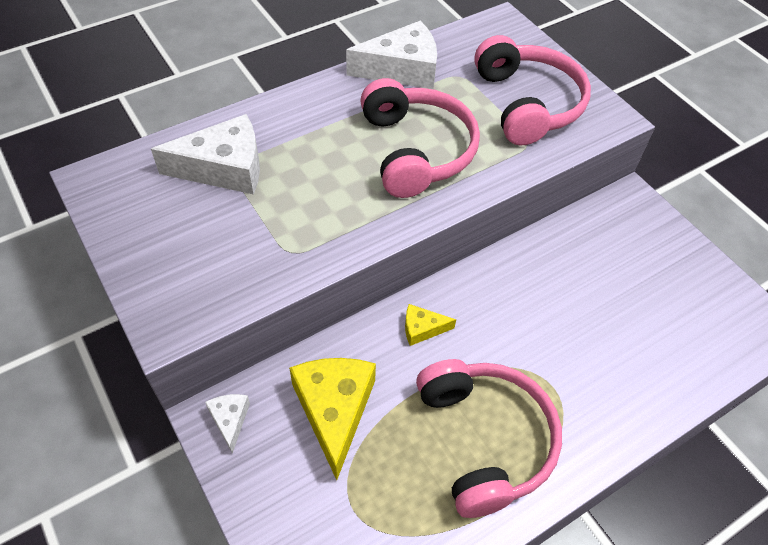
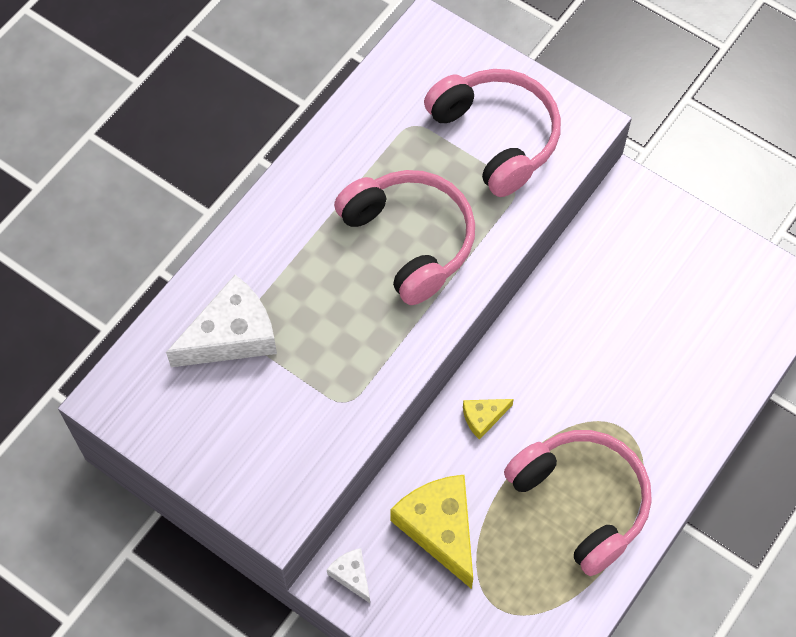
camera: 20 degrees left, 10 degrees up
(402, 69) = (349, 139): white cheese -> none

